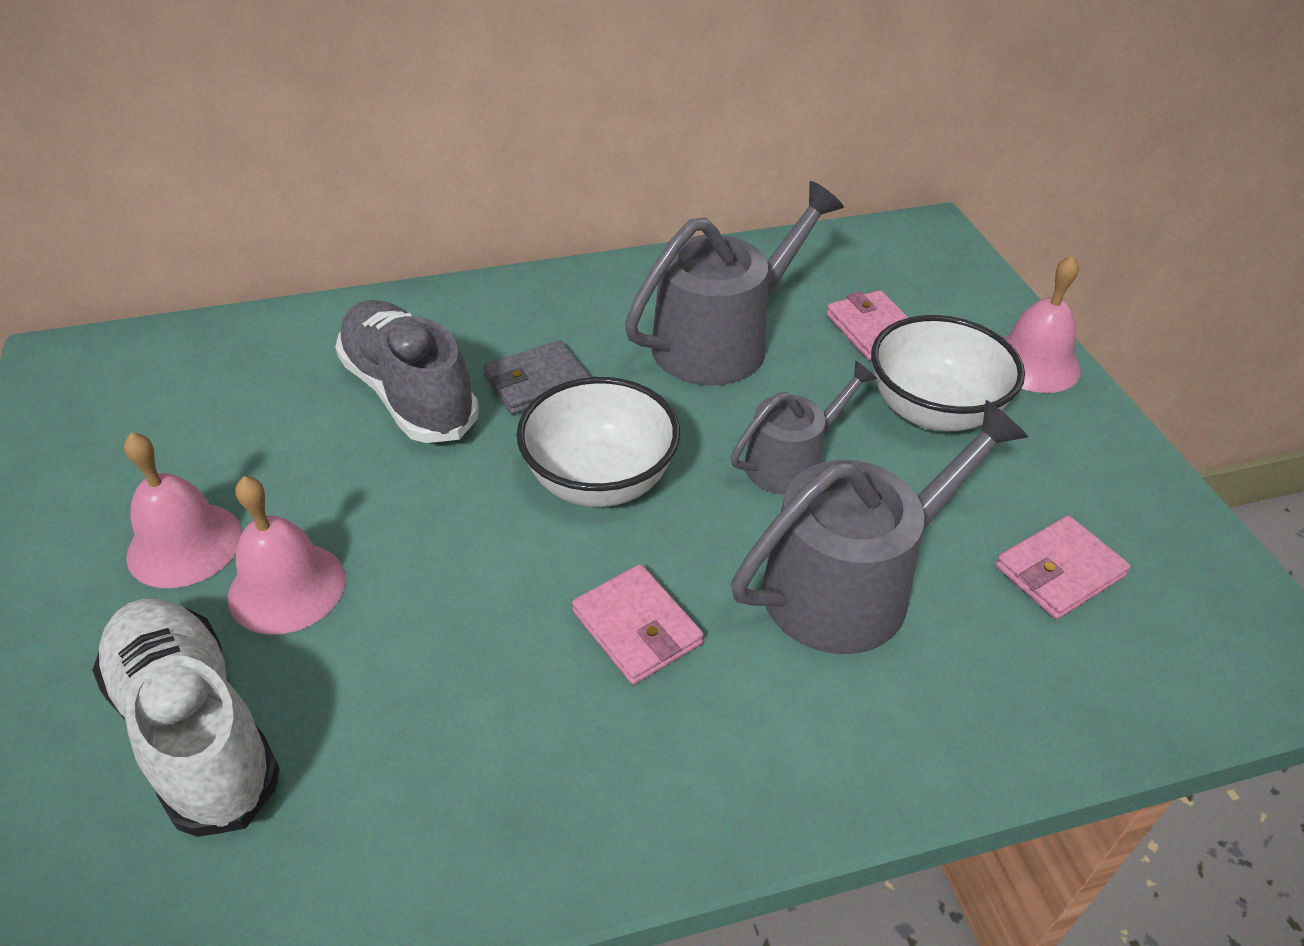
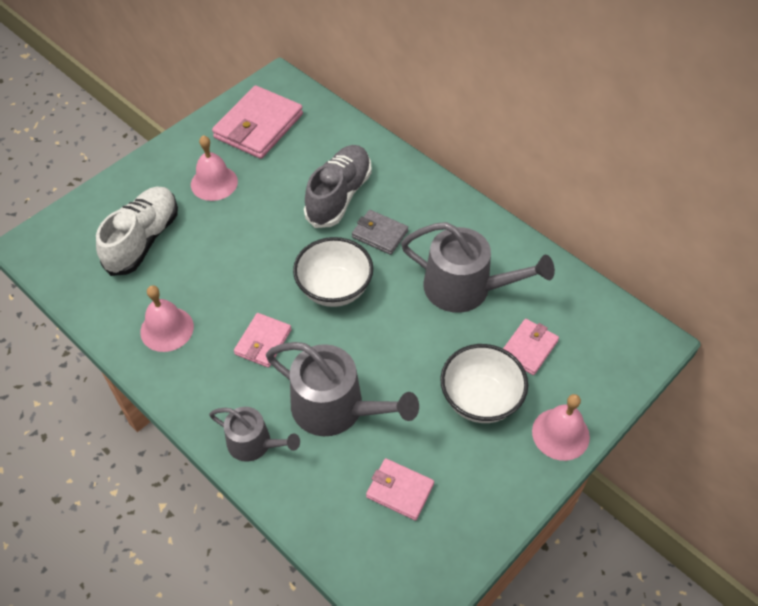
camera: 60 degrees right, 10 degrees up
(131, 425) = (258, 126): none -> pink wallet
(287, 587) = (214, 224): pink bell -> pink bell (167, 329)
(791, 461) = (398, 354): grey watering can -> grey watering can (254, 443)

